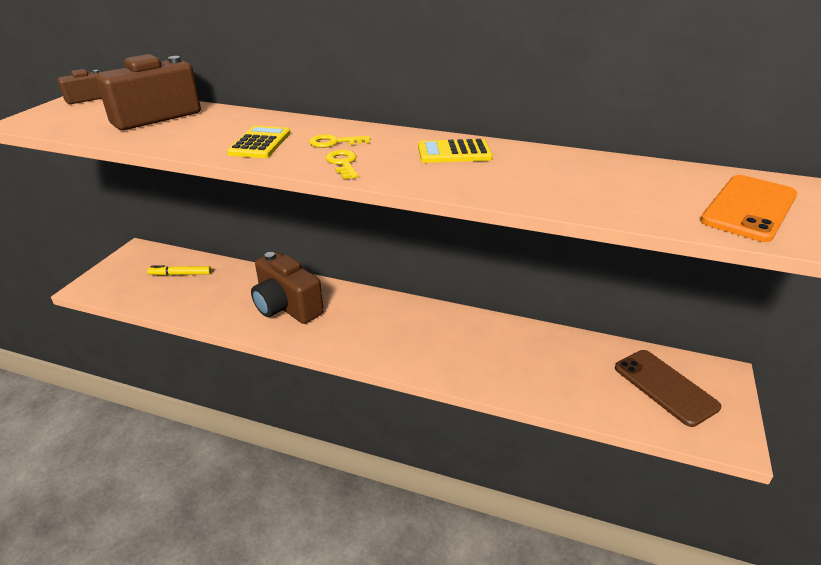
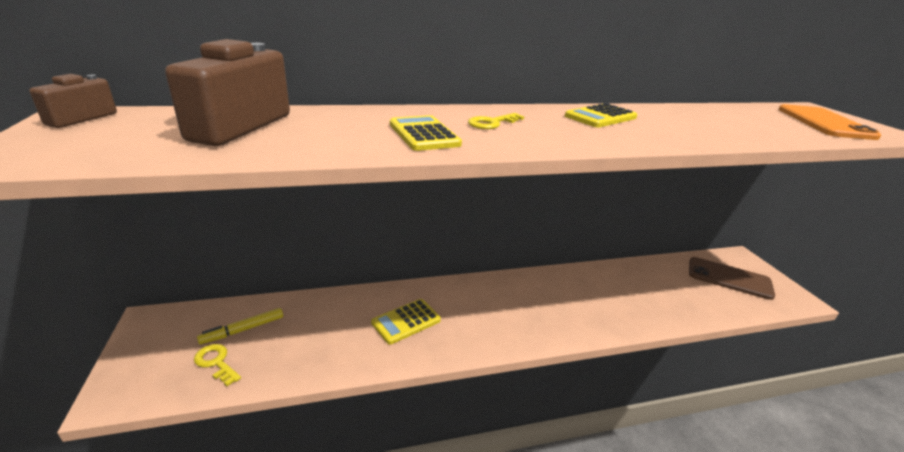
camera: 35 degrees left, 5 degrees down
(286, 307) = (406, 321): brown camera -> yellow calculator
(343, 163) = (541, 139): yellow key -> yellow key (216, 362)

